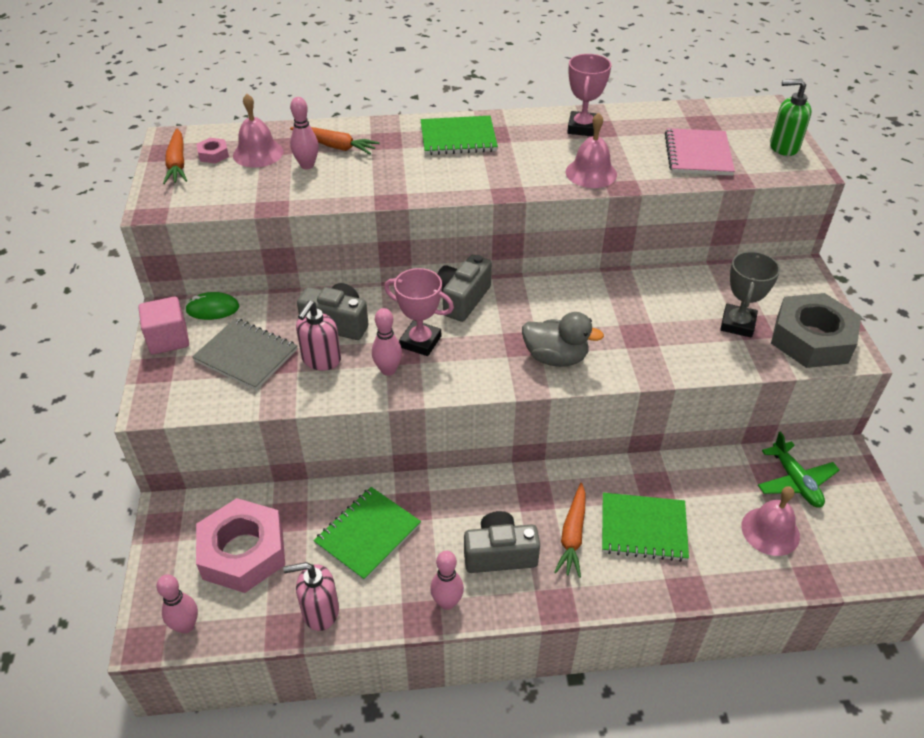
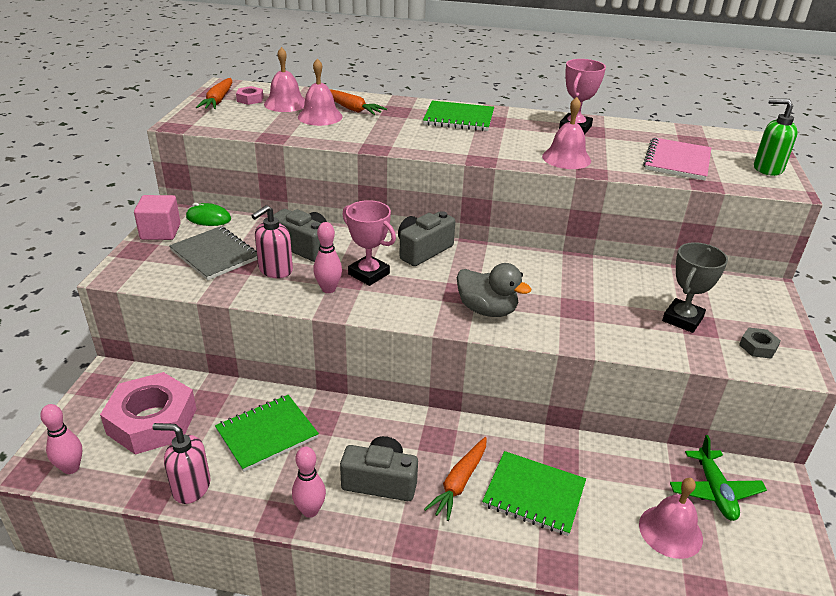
camera: 15 degrees right, 10 degrees down
(307, 165) = (320, 116): pink bowling pin -> pink bell
(811, 339) = (758, 347): grey nut -> grey nut, size x0.41

